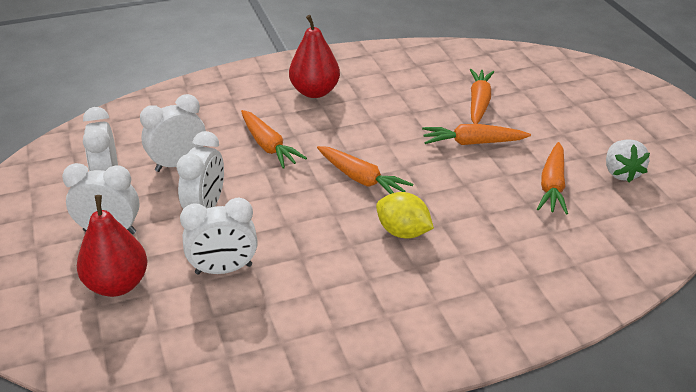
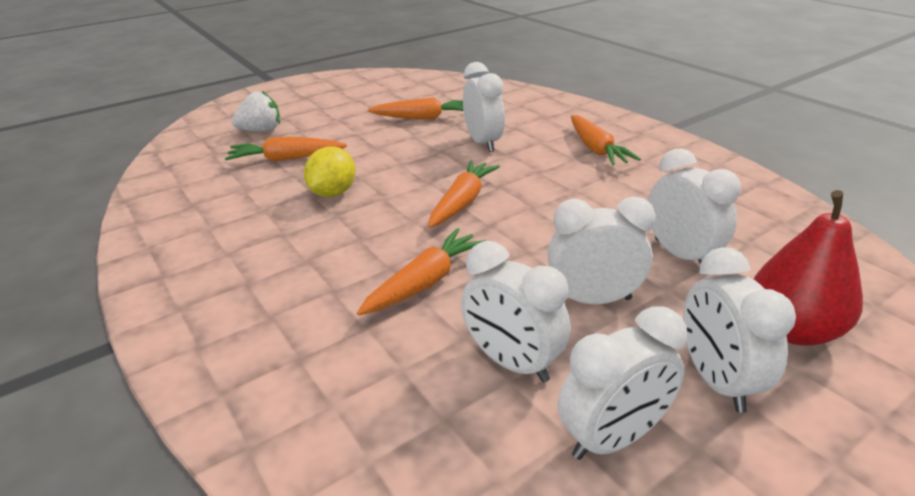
camera: 105 degrees left, 5 degrees down
(314, 92) = (267, 273): red pear -> none
(403, 232) = (533, 168): yellow lemon -> yellow lemon (333, 193)
(472, 143) = (368, 154): orange carrot -> orange carrot (596, 149)
(473, 213) = (483, 143): none -> white clock
(621, 173) = (392, 97): white strawberry -> white strawberry (261, 130)

